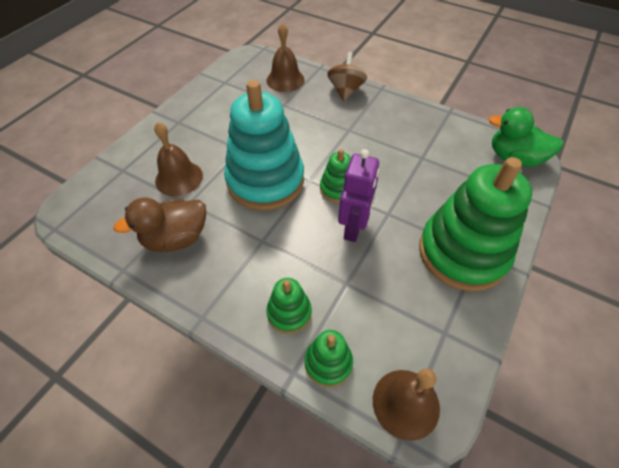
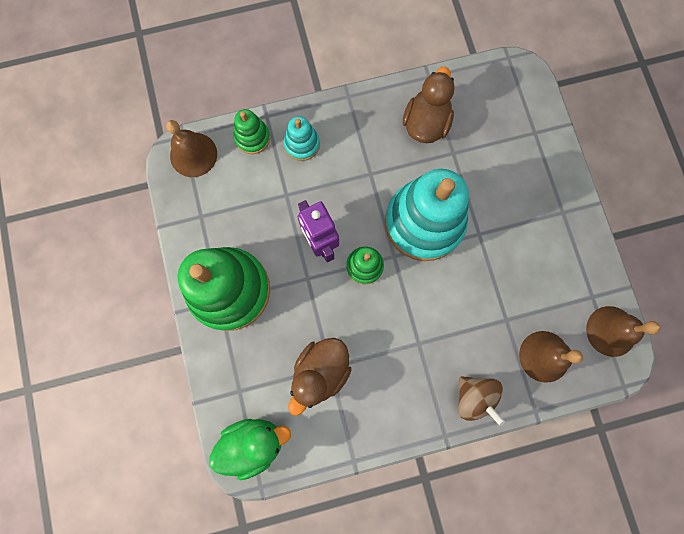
camera: 135 degrees right, 25 degrees up
(179, 178) = (487, 165): brown bell -> brown bell (611, 331)
(289, 313) = (302, 144): green stacking toy -> turquoise stacking toy
(431, 159) = (321, 371): none -> brown duck

